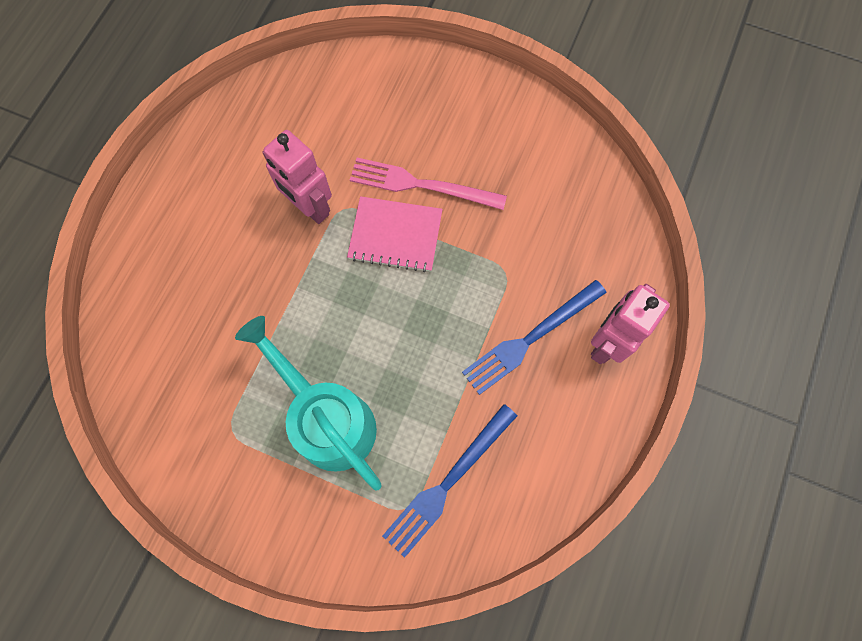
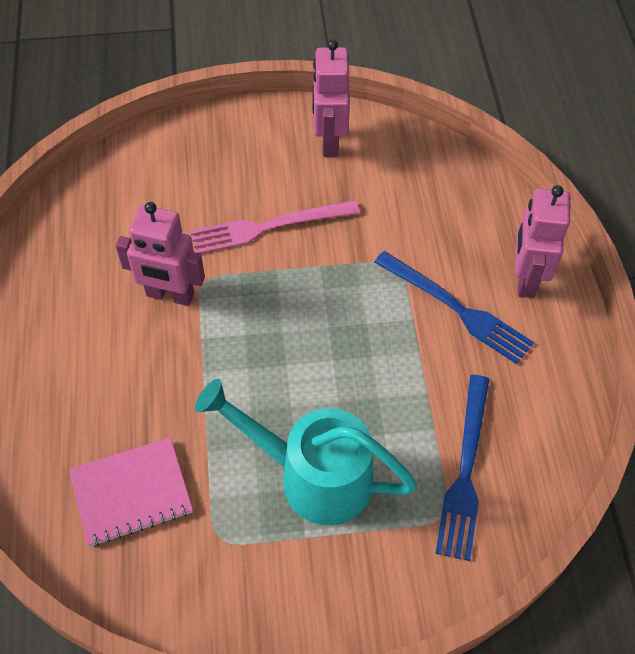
camera: 30 degrees left, 15 degrees down
(395, 235) = (272, 281): pink notebook -> pink notebook (131, 492)
(519, 129) = (329, 141): none -> pink robot
(530, 338) = (456, 309): blue fork -> blue fork turned 75 degrees counterclockwise

